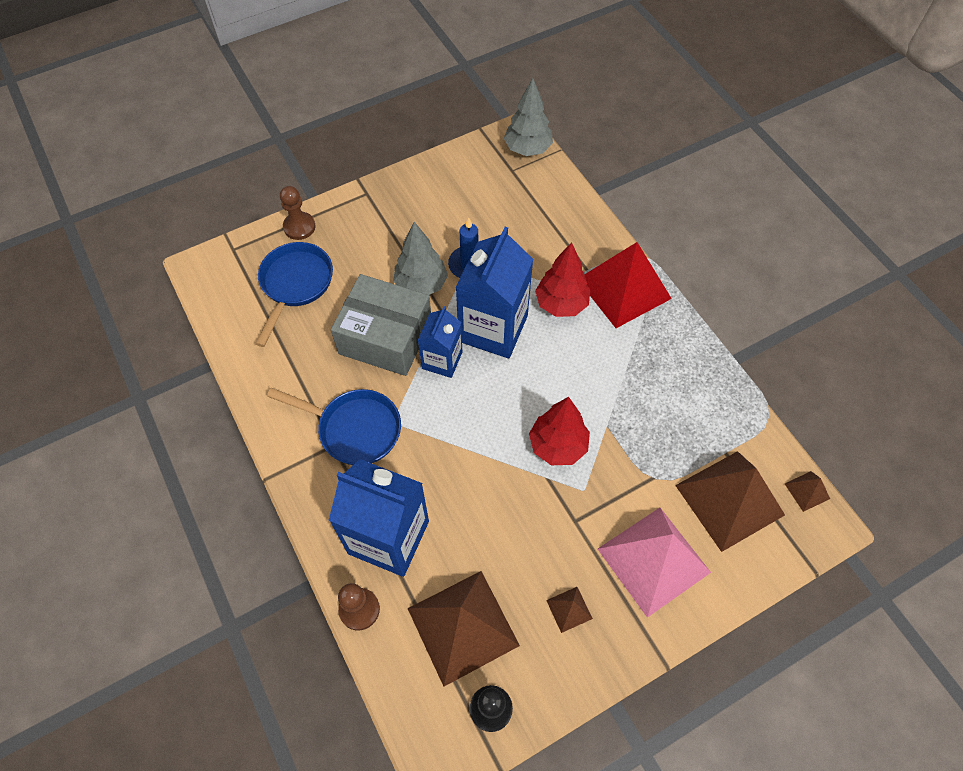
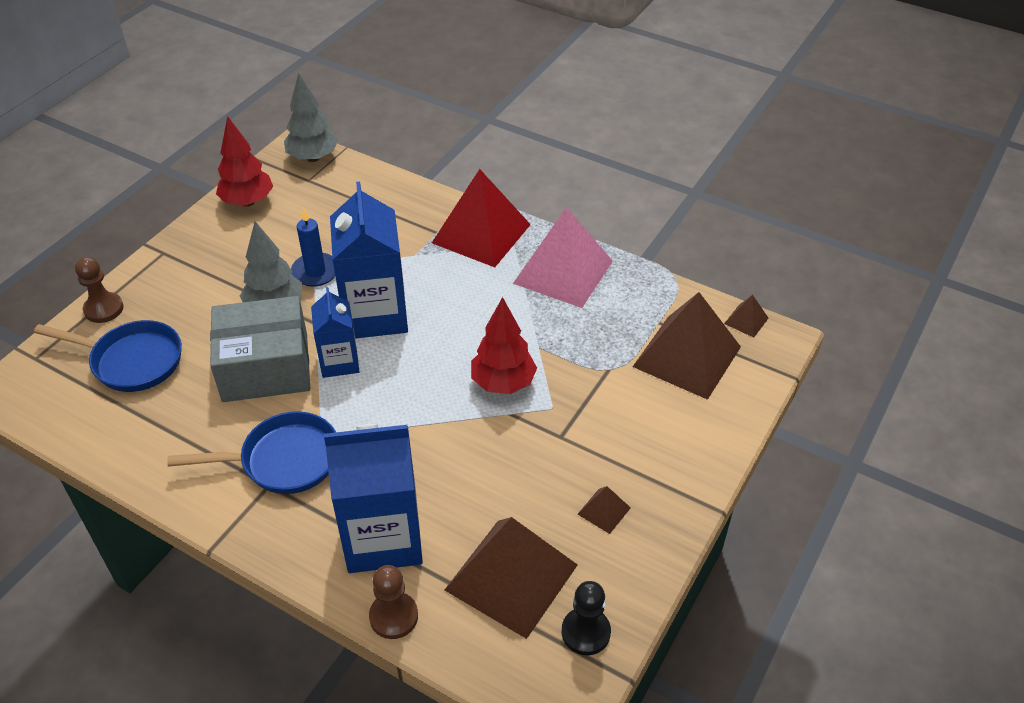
camera: 30 degrees left, 15 degrees down
(295, 284) = (132, 361): blue pan -> blue pan turned 120 degrees clockwise
(561, 304) = (430, 268): red tree -> red tree (248, 202)
(654, 560) = (654, 434): pink pyramid -> pink pyramid (563, 272)

